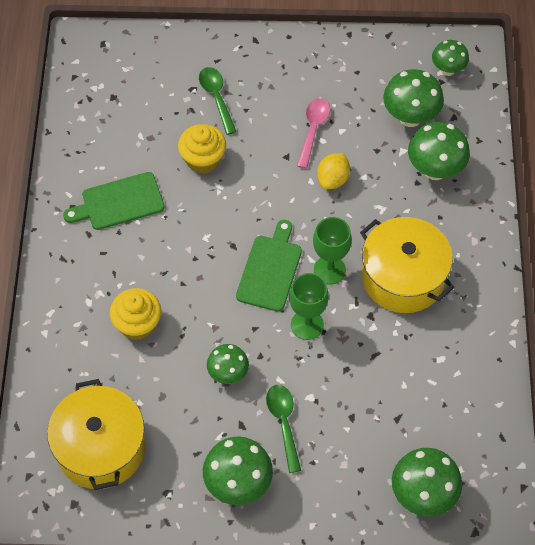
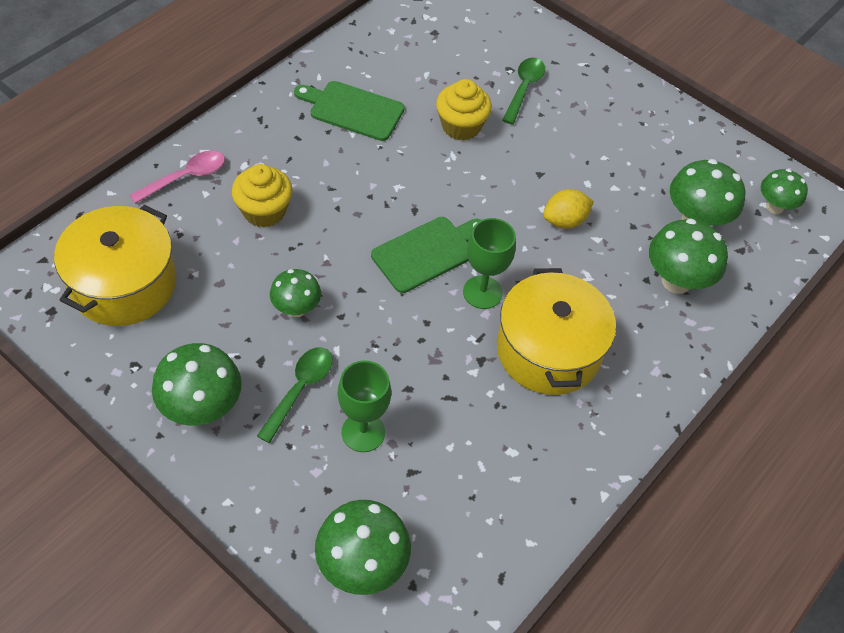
camera: 35 degrees right, 5 degrees down
(307, 325) = (412, 322): green goblet -> green goblet (363, 432)
(313, 130) = (587, 169): pink spoon -> pink spoon (186, 177)

